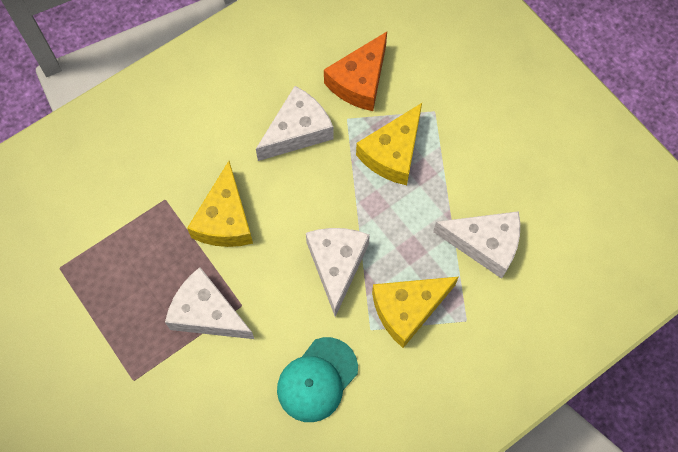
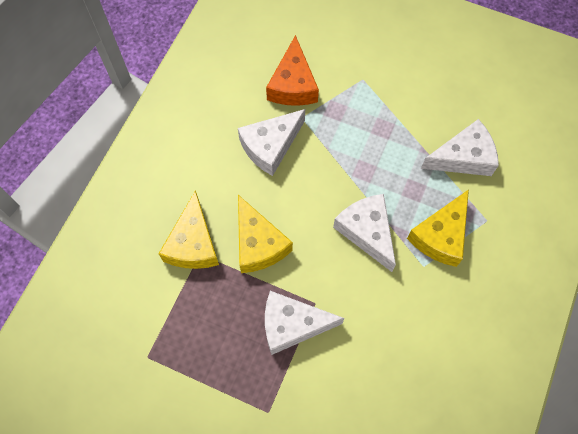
camera: 30 degrees left, 0 degrees up
(297, 131) = (270, 146): white cheese -> white cheese turned 150 degrees counterclockwise
(317, 380) = (410, 327): turquoise cap -> none
(393, 153) = (353, 126): yellow cheese -> yellow cheese (193, 243)

